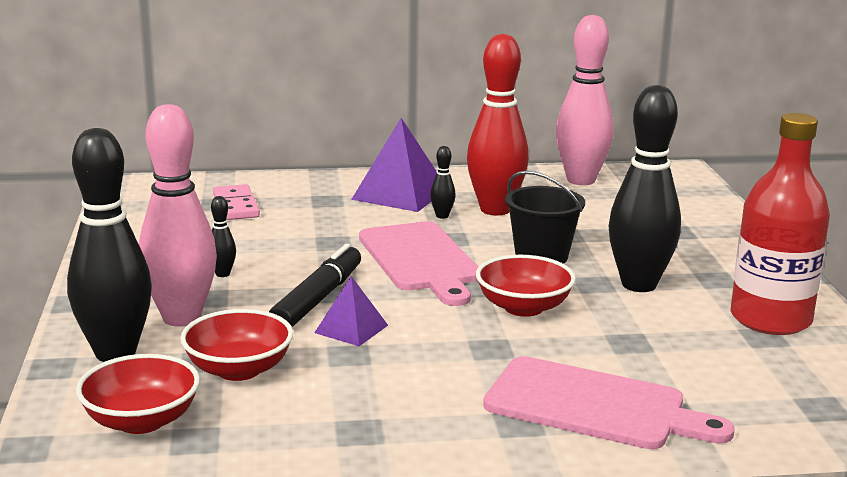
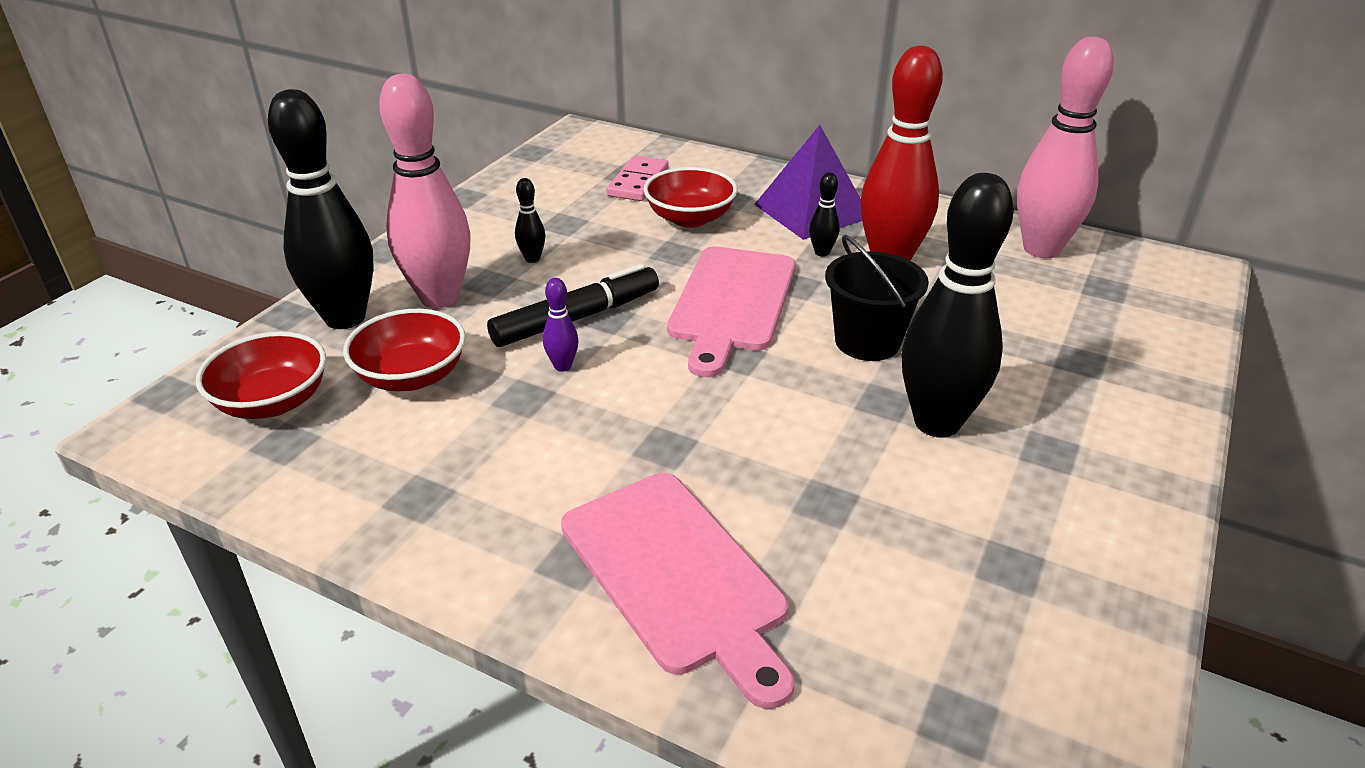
camera: 35 degrees right, 15 degrees up
(351, 329) = (563, 366): purple pyramid -> purple bowling pin
(523, 307) = (764, 405): red bowl -> red bowl (690, 218)
(770, 319) = (1051, 543): red bottle -> none

